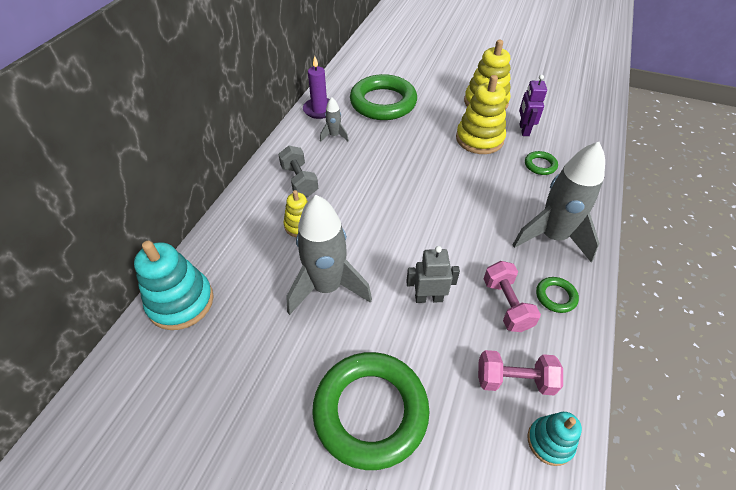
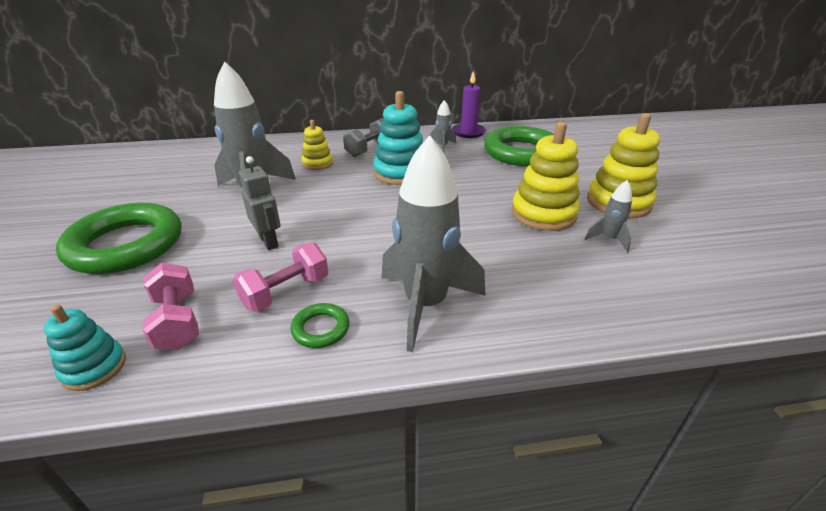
camera: 60 degrees right, 15 degrees down
(181, 302) = (213, 149): turquoise stacking toy -> turquoise stacking toy (401, 173)
(524, 130) = (608, 239): purple robot -> grey rocket
(540, 165) = (555, 267): green ring -> none

